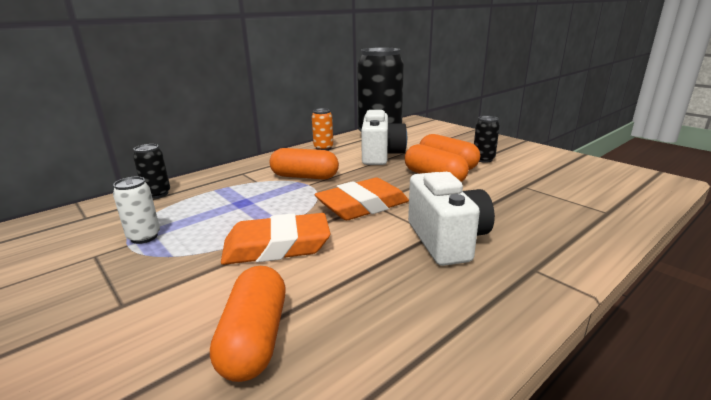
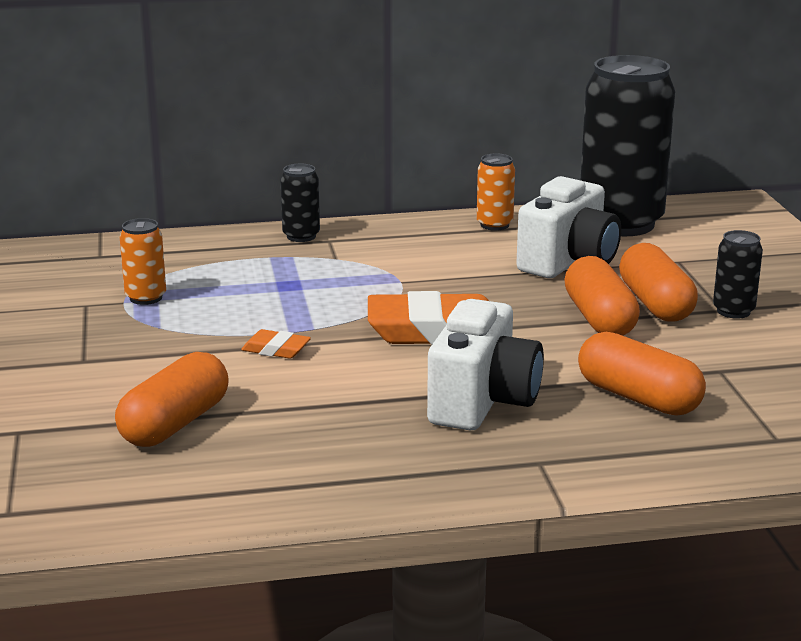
camera: 30 degrees right, 0 degrees up
(144, 237) = (146, 298): white can -> orange can
(157, 194) = (197, 245): black can -> black can (301, 236)
(276, 246) = (276, 349): orange eraser -> orange eraser, size x0.46
(304, 177) = (408, 268): orange capsule -> orange capsule (638, 398)

